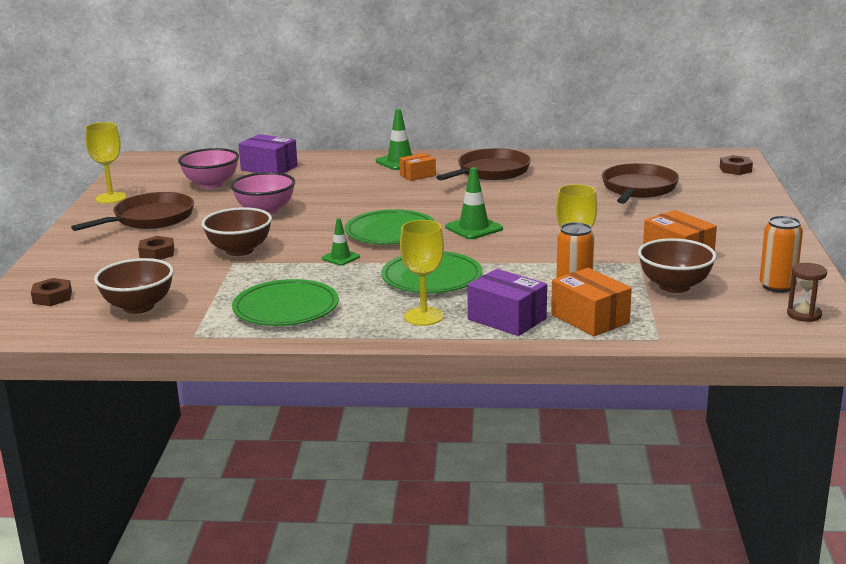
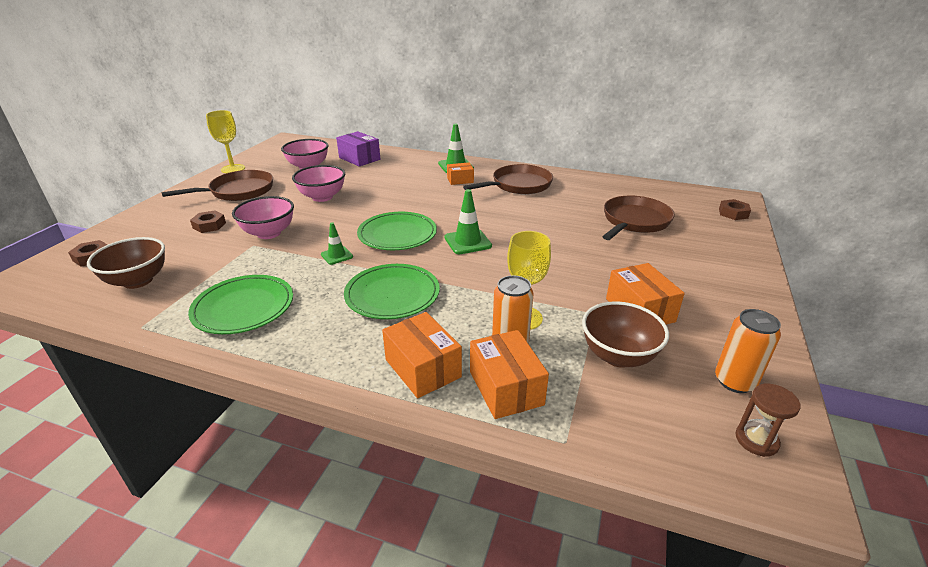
camera: 15 degrees right, 10 degrees up
(239, 250) = (269, 233): brown bowl -> pink bowl
(424, 316) = (349, 346): yellow goblet -> none
(507, 319) = (422, 368): purple box -> orange box

